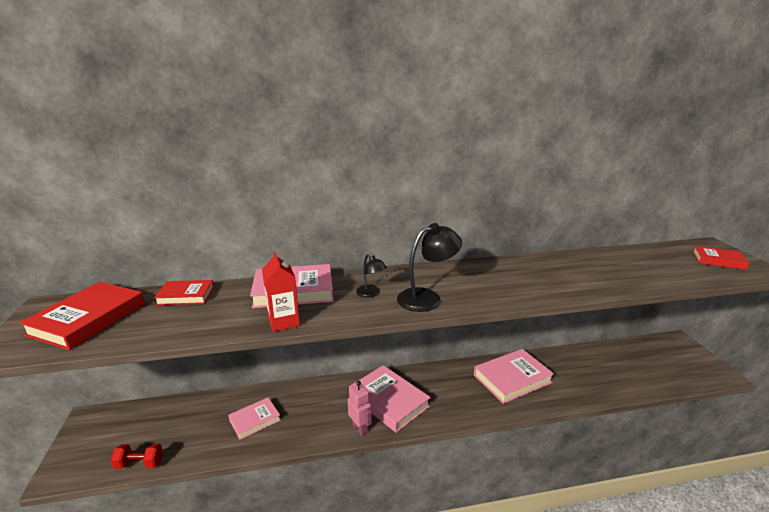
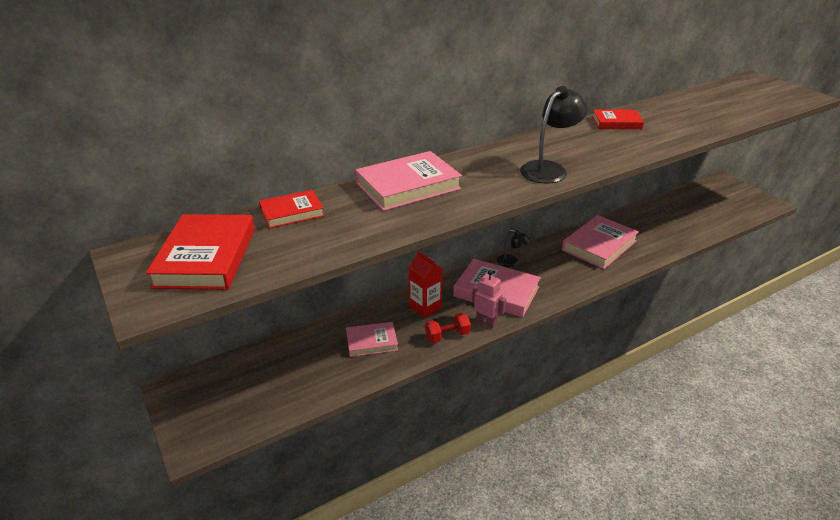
camera: 20 degrees left, 10 degrees up
(140, 464) = (280, 411): red dumbbell -> red dumbbell (447, 336)
(255, 420) = (371, 342): pink book -> pink book turned 45 degrees clockwise
(283, 322) = (431, 217): red carton -> red carton (425, 307)
(371, 293) = (491, 175): black lamp -> black lamp (512, 262)
(718, 260) = (769, 92): red book -> red book (616, 123)

